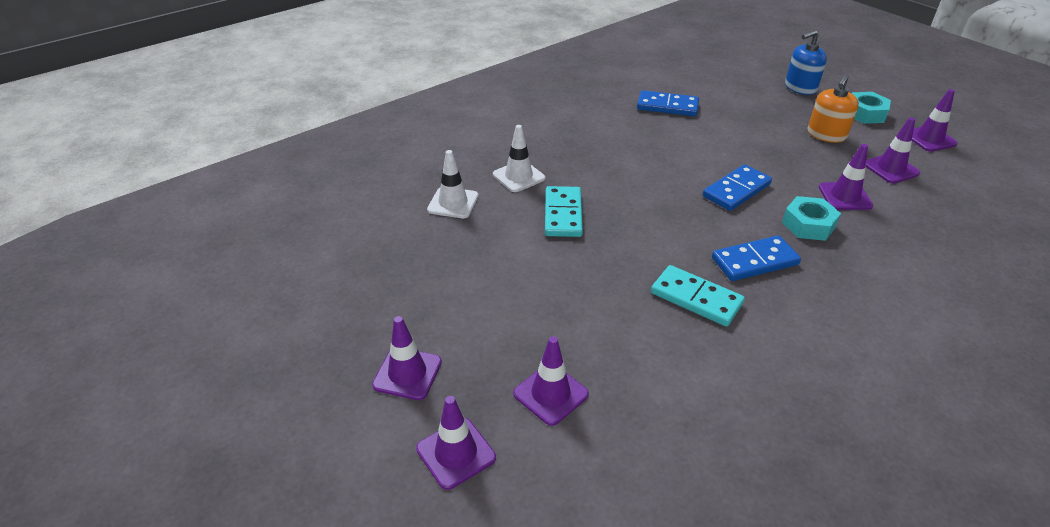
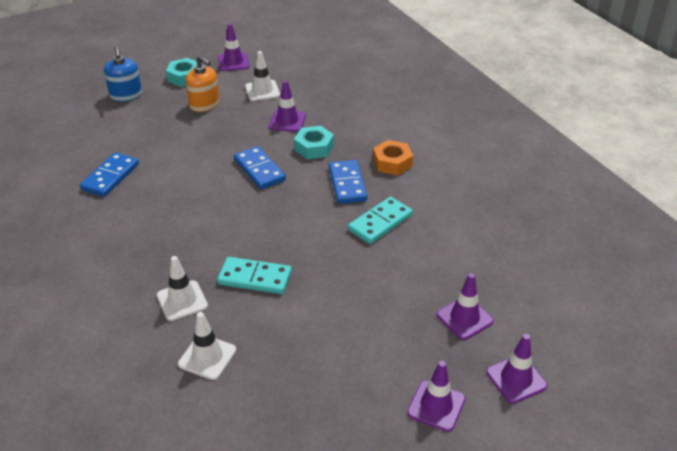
camera: 80 degrees left, 0 degrees up
(827, 298) = (392, 163): none -> orange nut
(890, 169) = (262, 91): purple traffic cone -> white traffic cone

